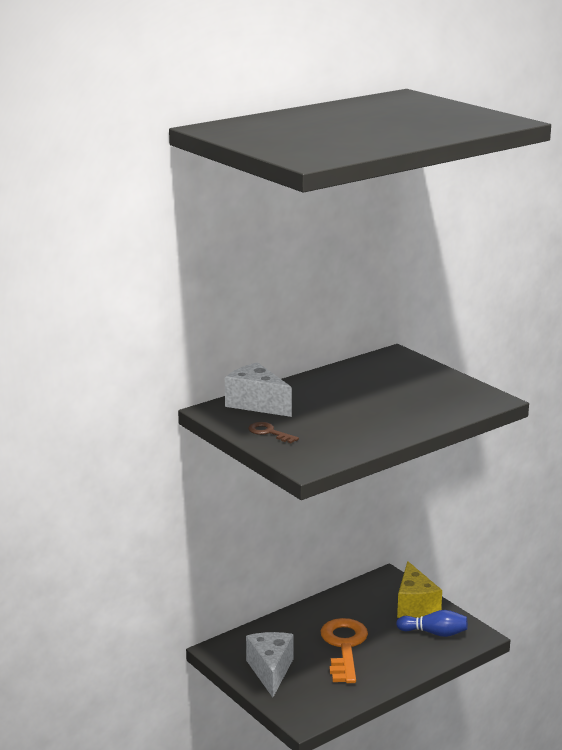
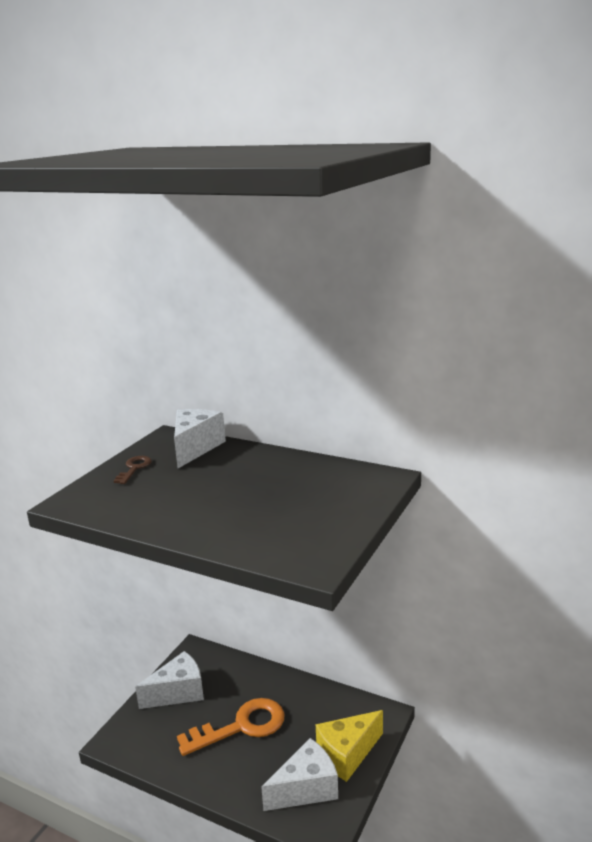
camera: 65 degrees right, 0 degrees up
(434, 633) = (306, 789): blue bowling pin -> white cheese

